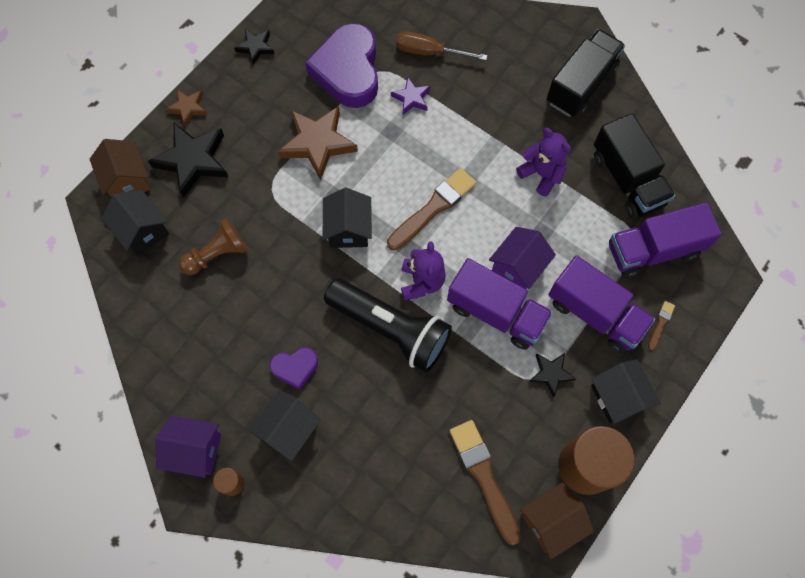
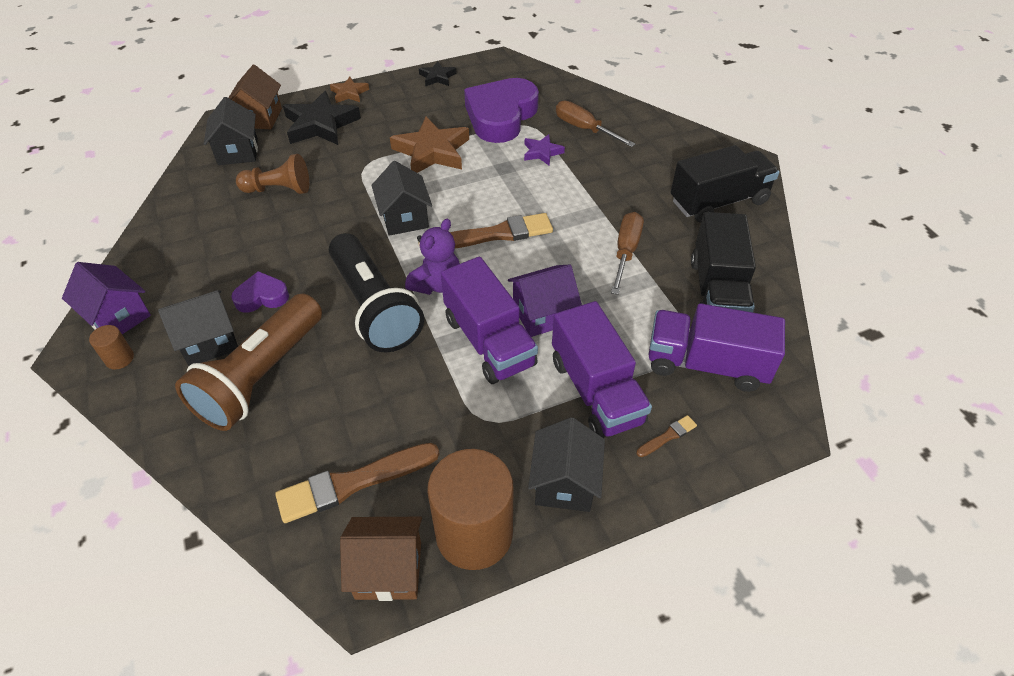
camera: 30 degrees right, 20 degrees down
(295, 368) = (262, 297): purple heart -> purple heart turned 150 degrees clockwise
(348, 229) = (404, 218): black house -> black house turned 45 degrees counterclockwise
(354, 435) = (261, 376): none -> brown flashlight
(484, 477) = (353, 482): brown brush -> brown brush turned 120 degrees counterclockwise
(541, 174) = (625, 252): purple teddy bear -> brown screwdriver
(551, 373) = (505, 422): black star -> none

